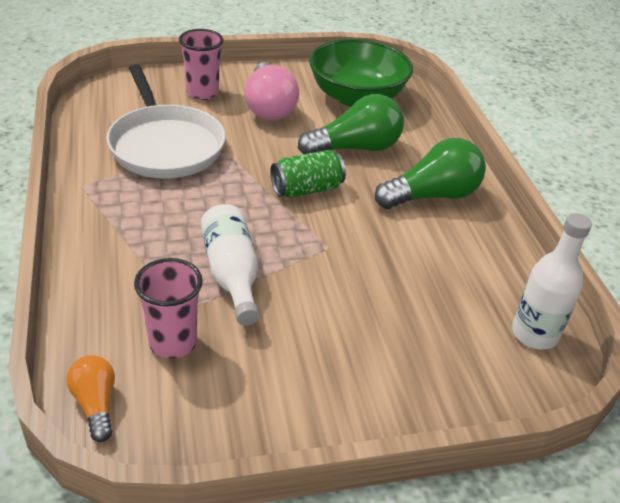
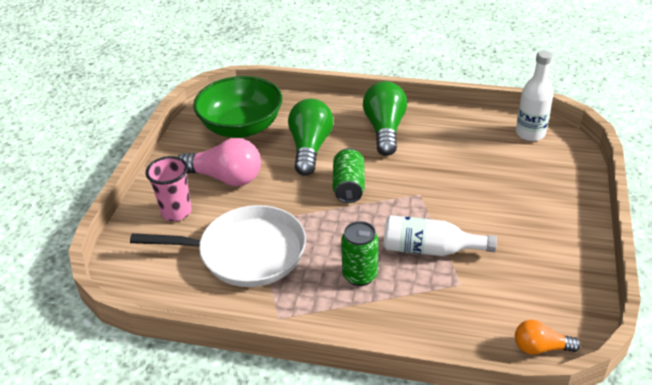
camera: 60 degrees left, 0 degrees up
(163, 227) = (360, 275): none -> green can
(173, 342) = (491, 295): pink cup -> none

